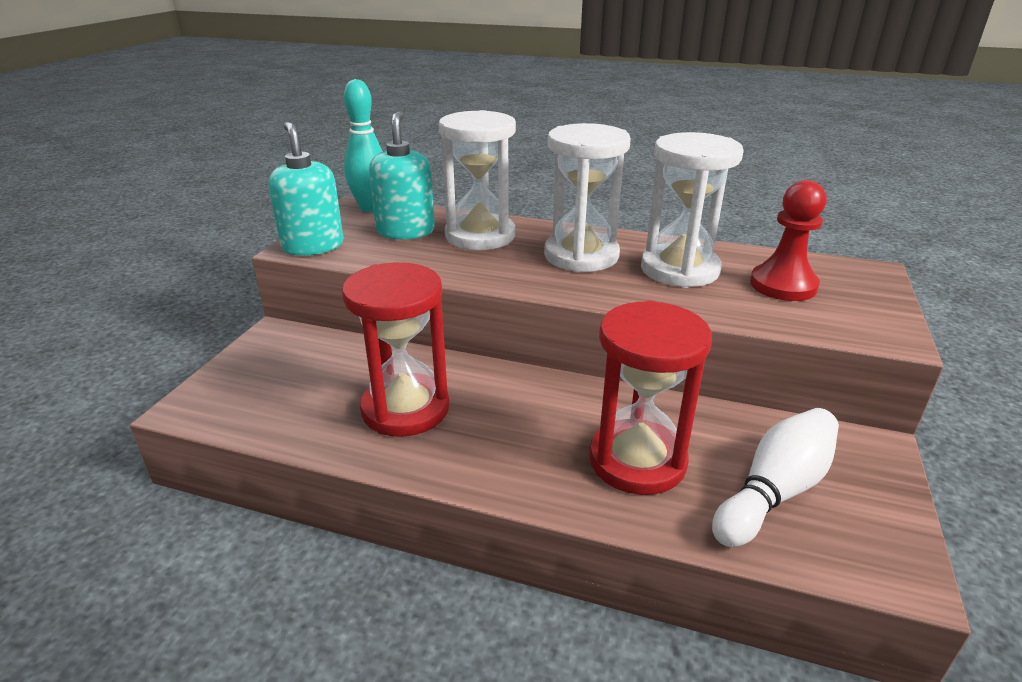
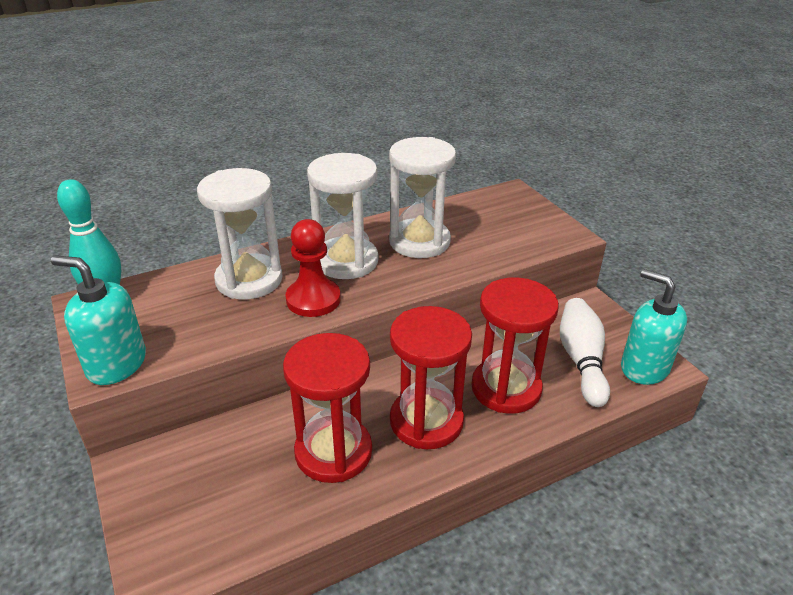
camera: 45 degrees left, 5 degrees up
(405, 231) = (179, 306): turquoise soap dispenser -> turquoise soap dispenser (644, 368)
(514, 437) = (426, 421): none -> red hourglass
(783, 285) = (485, 225): red pawn -> red pawn (313, 299)

